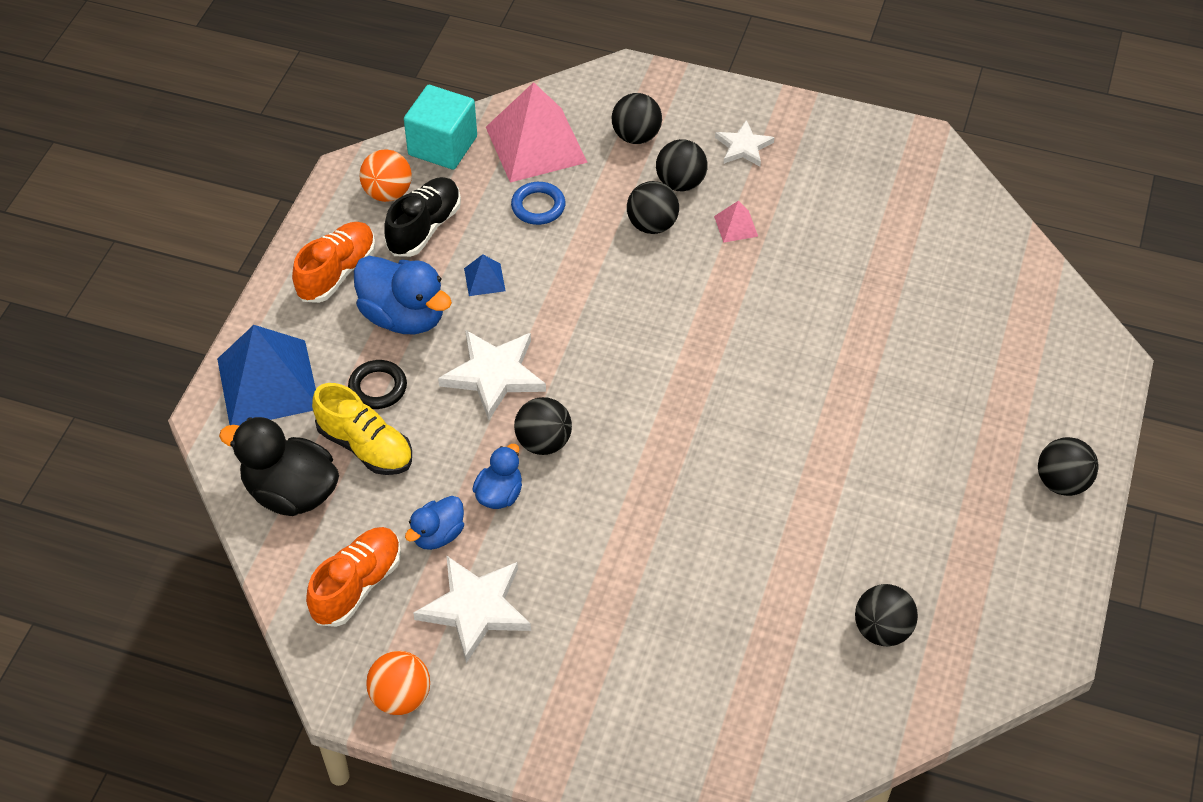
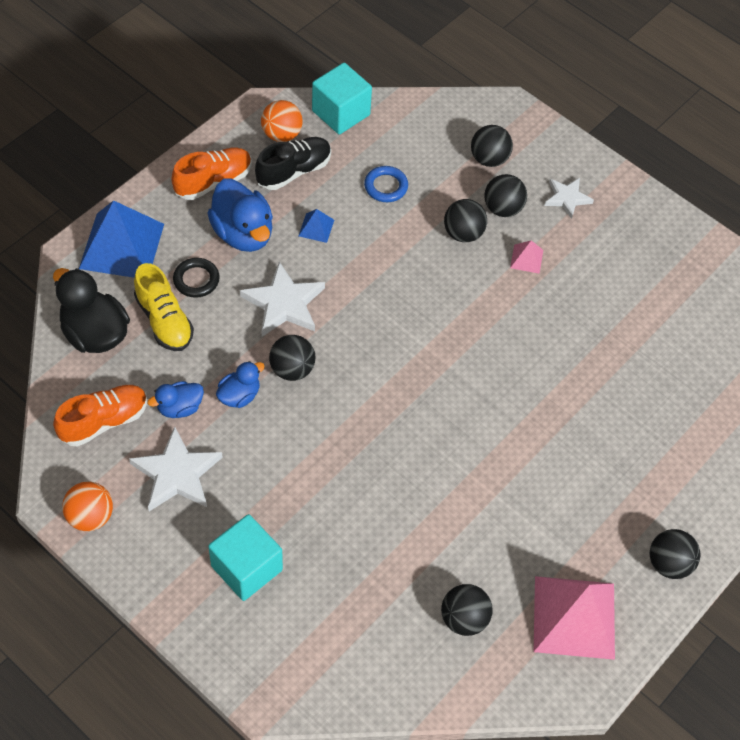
camera: 20 degrees right, 5 degrees up
(536, 144) = (410, 137): pink pyramid -> pink pyramid (574, 617)
(613, 677) = (246, 568): none -> turquoise cube

